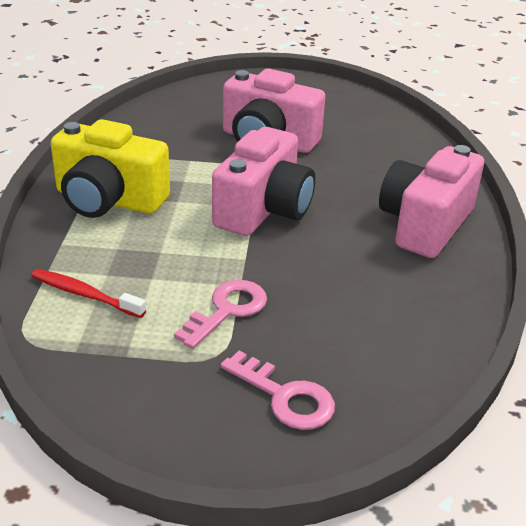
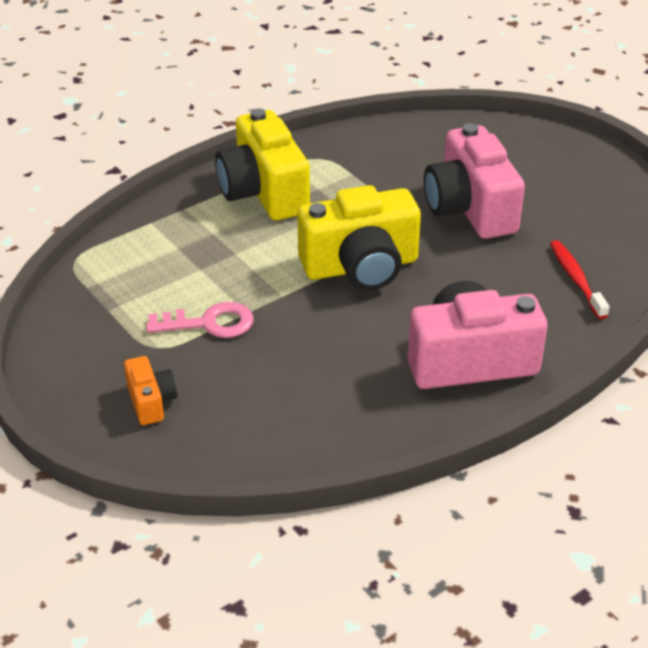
camera: 50 degrees right, 5 degrees up
(85, 294) = (145, 254): red toothbrush -> red toothbrush (576, 279)
(264, 209) = (361, 266): pink camera -> yellow camera
(285, 397) = (151, 401): pink key -> orange camera

